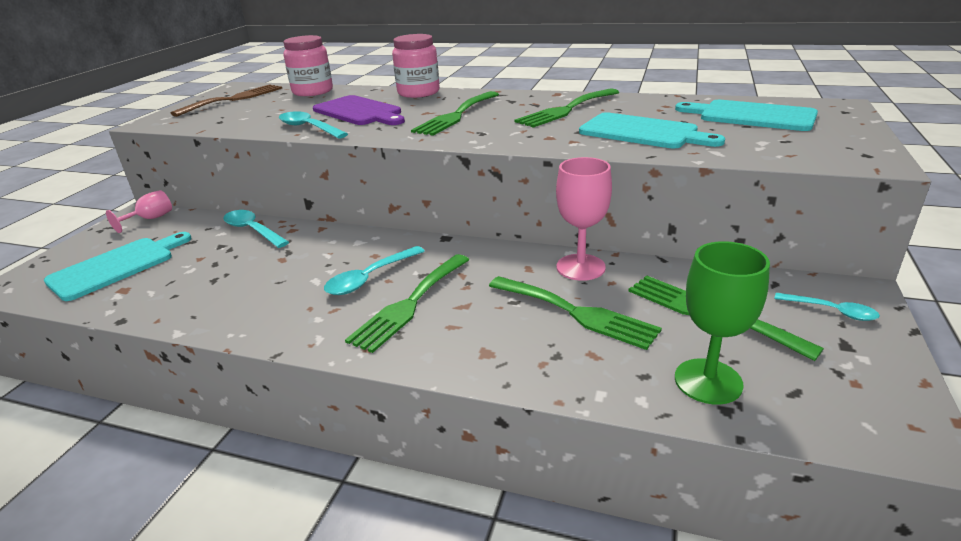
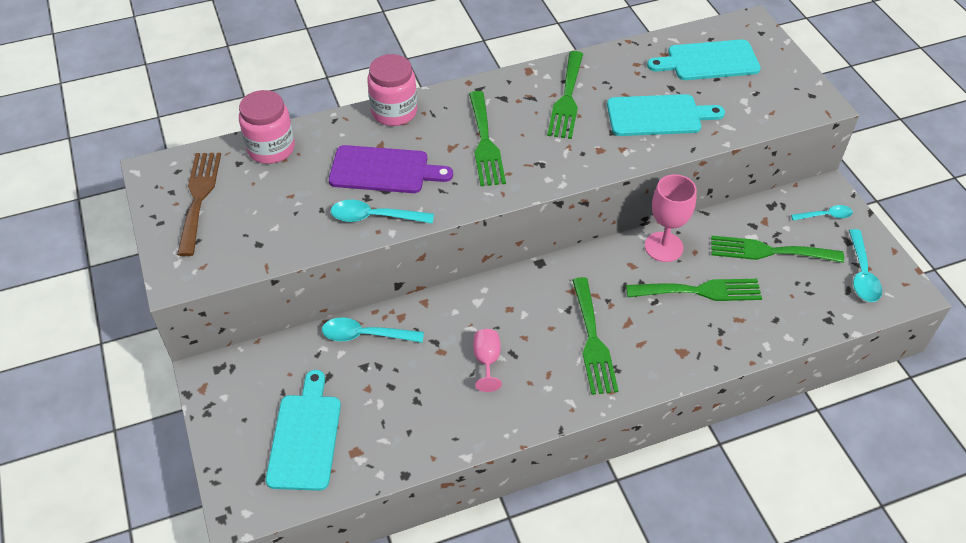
camera: 40 degrees left, 20 degrees up
(150, 219) = (237, 374): pink goblet -> pink goblet (487, 361)
(370, 278) = (535, 333): turquoise spoon -> turquoise spoon (862, 273)
(708, 381) = (807, 305): green goblet -> none

